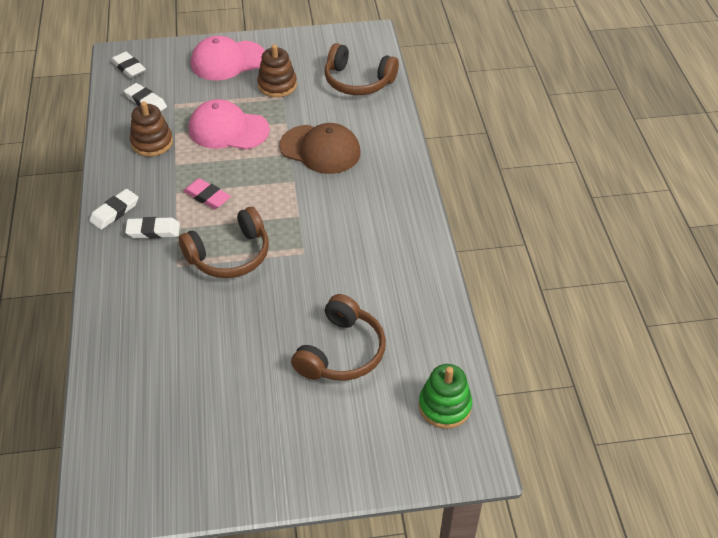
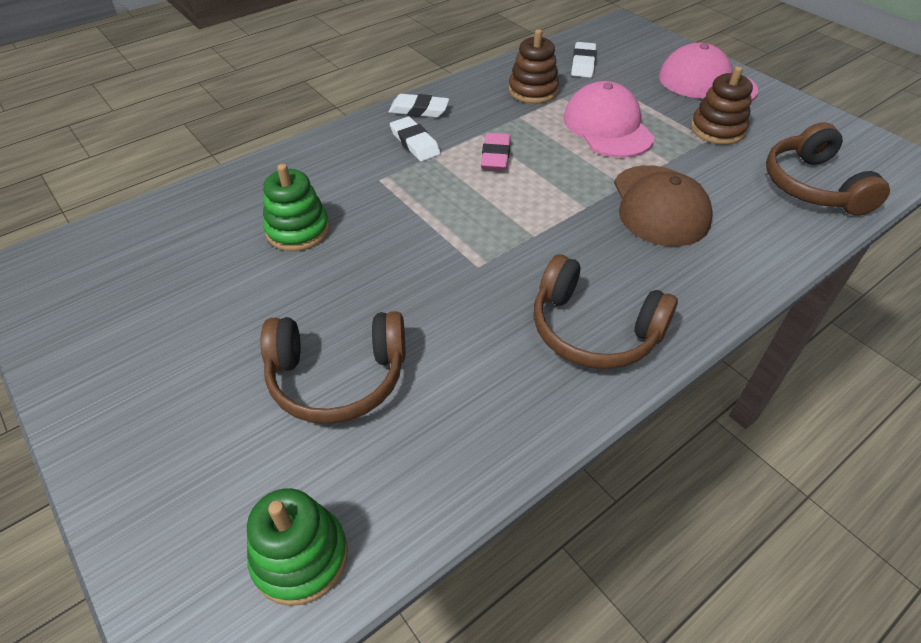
camera: 60 degrees right, 0 degrees up
(129, 67) = (615, 36): white eraser -> none
(194, 329) = (298, 230): none -> green stacking toy
(230, 255) = (425, 209): brown headphones -> brown headphones (593, 330)

